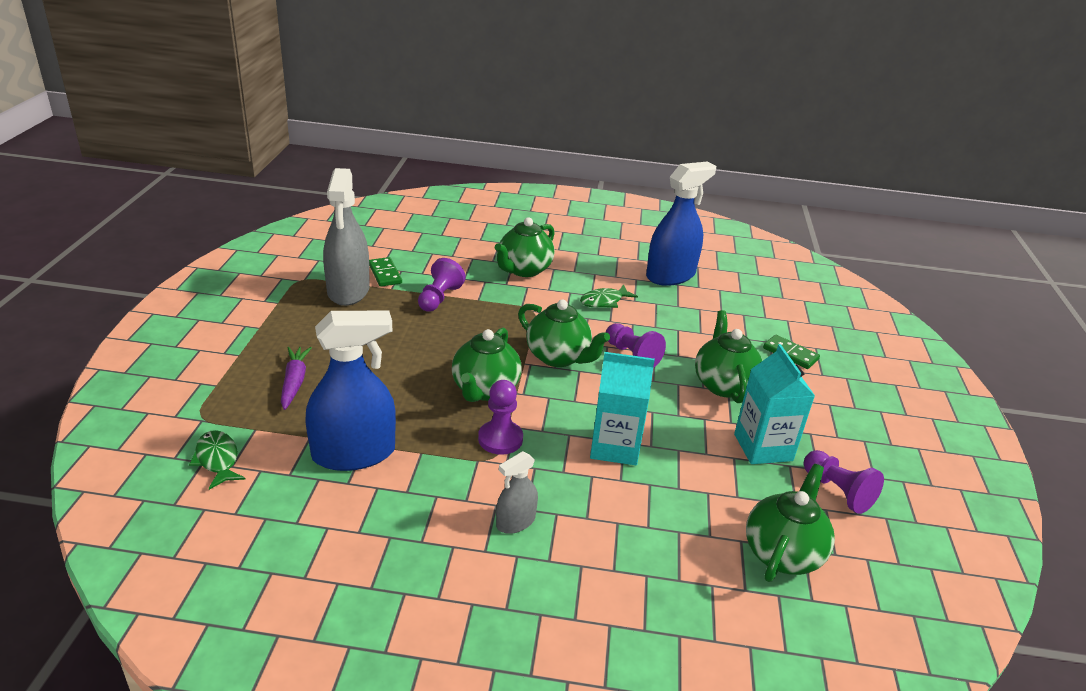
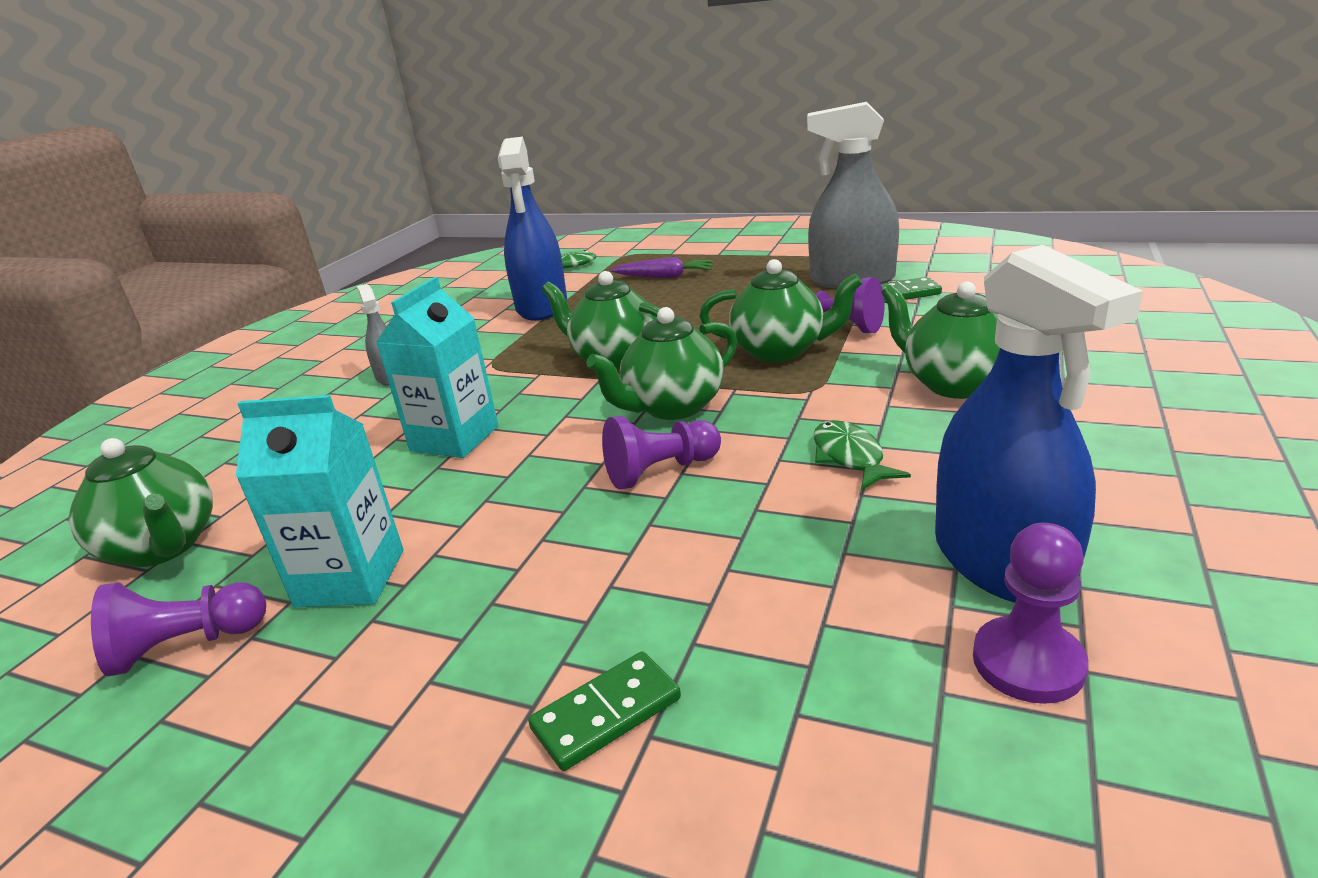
camera: 110 degrees right, 5 degrees down
(500, 439) = (518, 369): purple pawn -> purple pawn (1028, 663)
(723, 384) = (537, 565): green teapot -> green teapot (780, 351)

